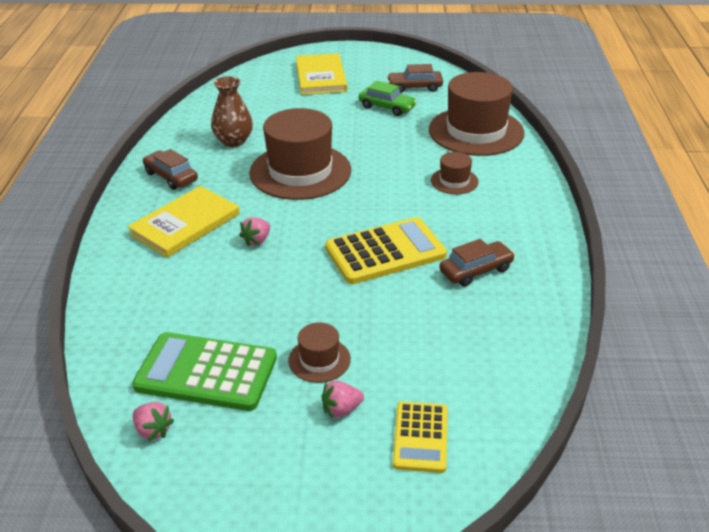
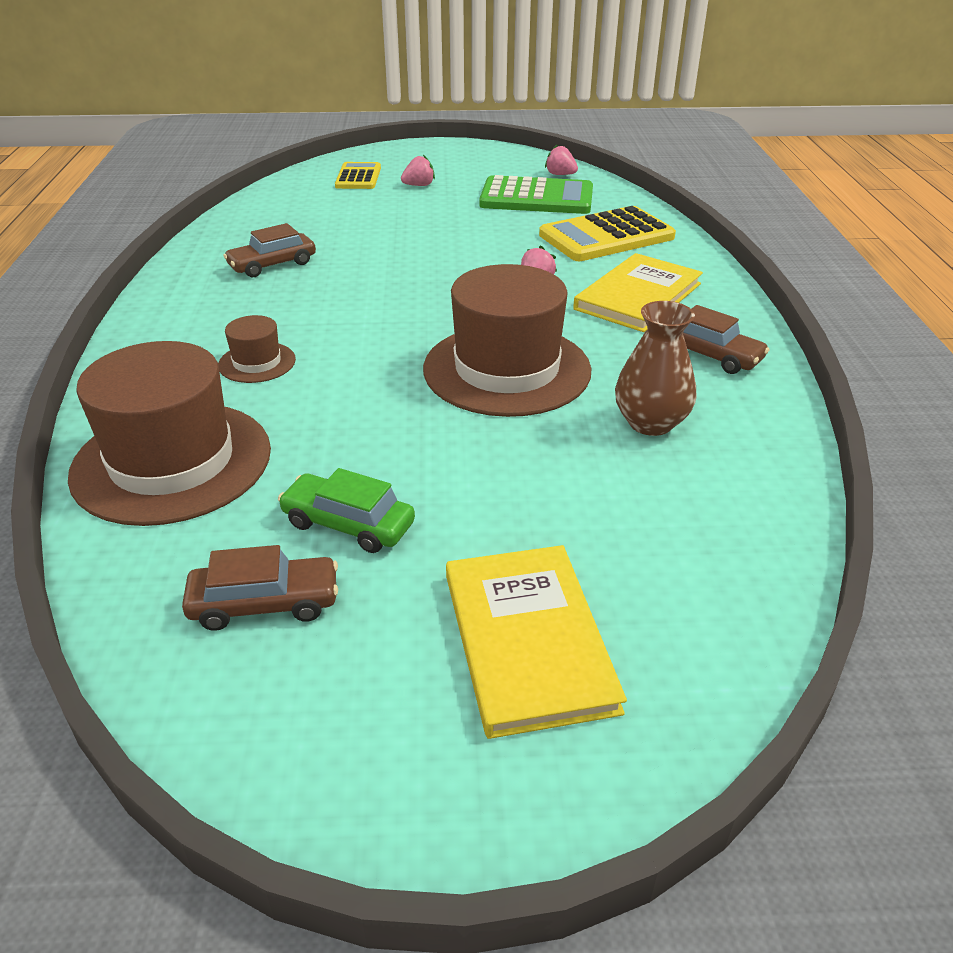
camera: 175 degrees right, 0 degrees up
(319, 360) = (441, 206): brown hat -> none
(385, 252) = (375, 277): yellow calculator -> yellow calculator (606, 236)

